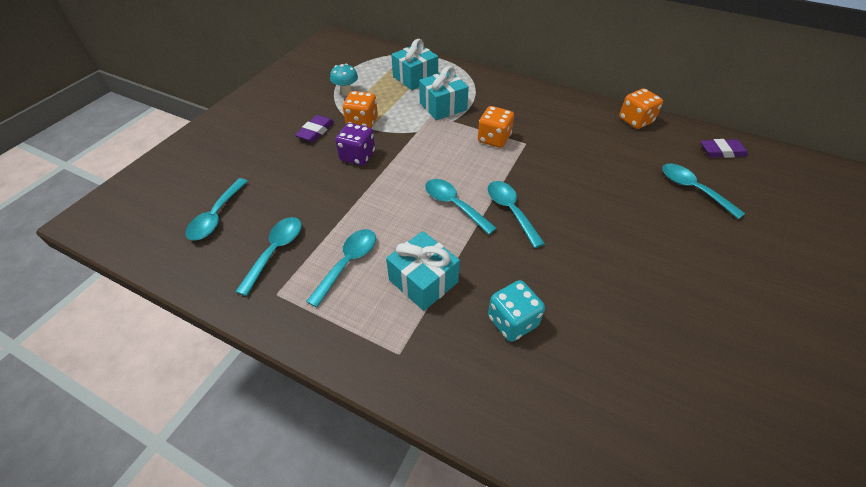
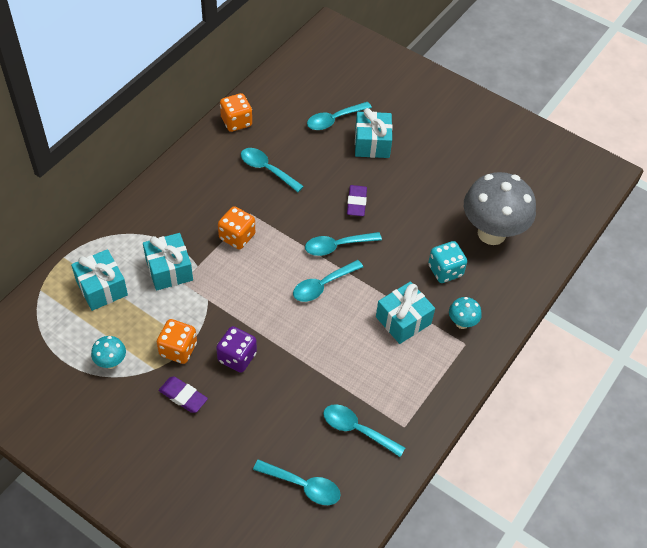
camera: 85 degrees left, 5 degrees up
(348, 263) = (378, 372): turquoise spoon -> turquoise spoon (266, 169)
(432, 347) = (462, 323): none -> turquoise mushroom
(602, 379) = (491, 233): none -> grey mushroom
(680, 226) = (372, 143): none -> turquoise gift
(722, 151) = (293, 82): purple eraser -> purple eraser (356, 203)

